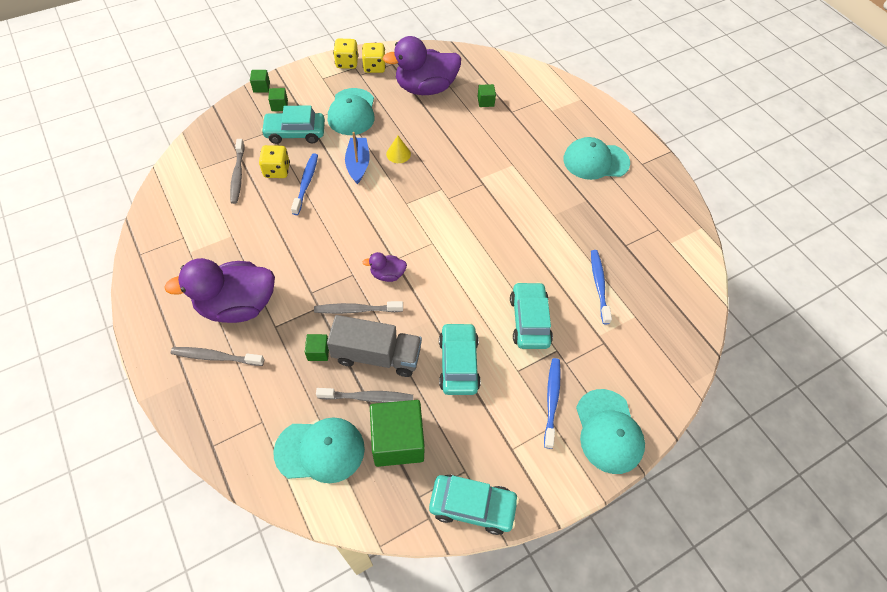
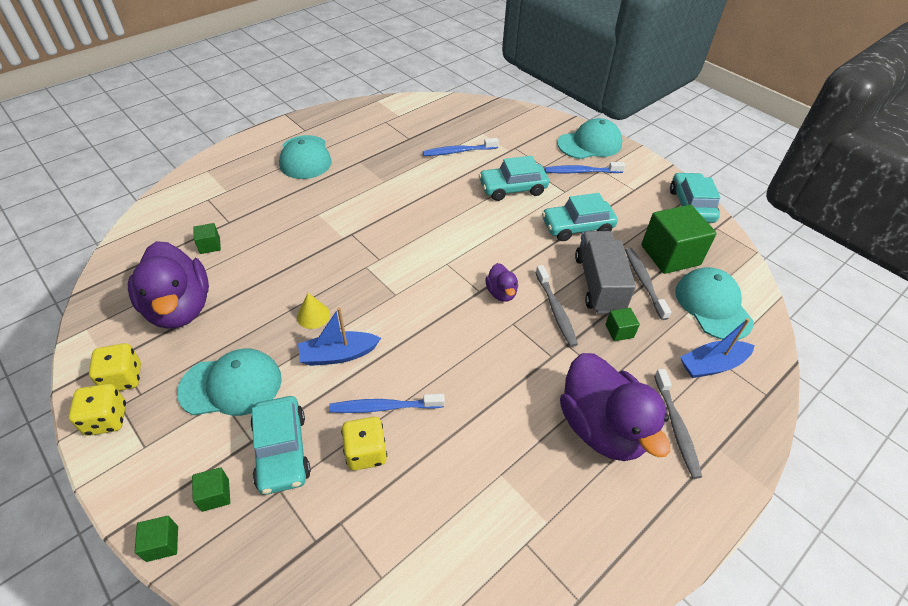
camera: 100 degrees left, 10 degrees down
(238, 175) = (385, 507): grey toothbrush -> none
(257, 414) = (712, 365): none -> blue boat

